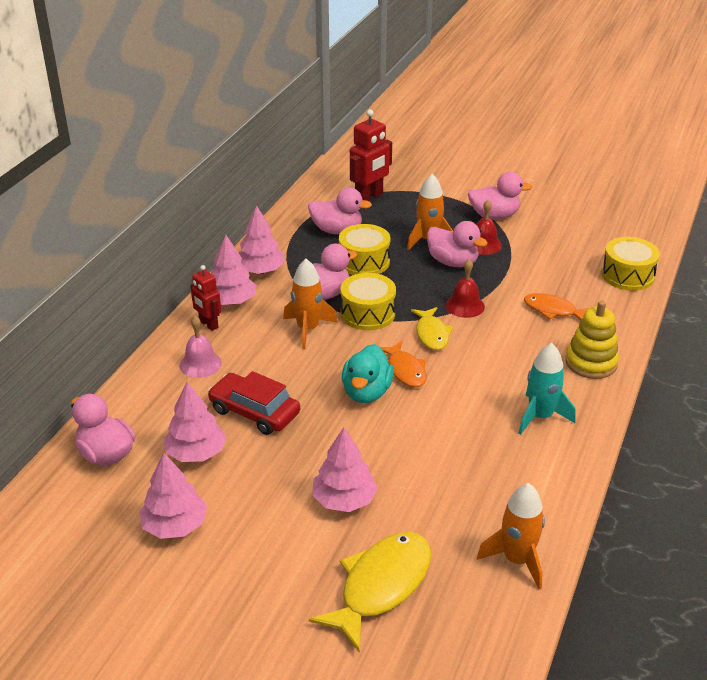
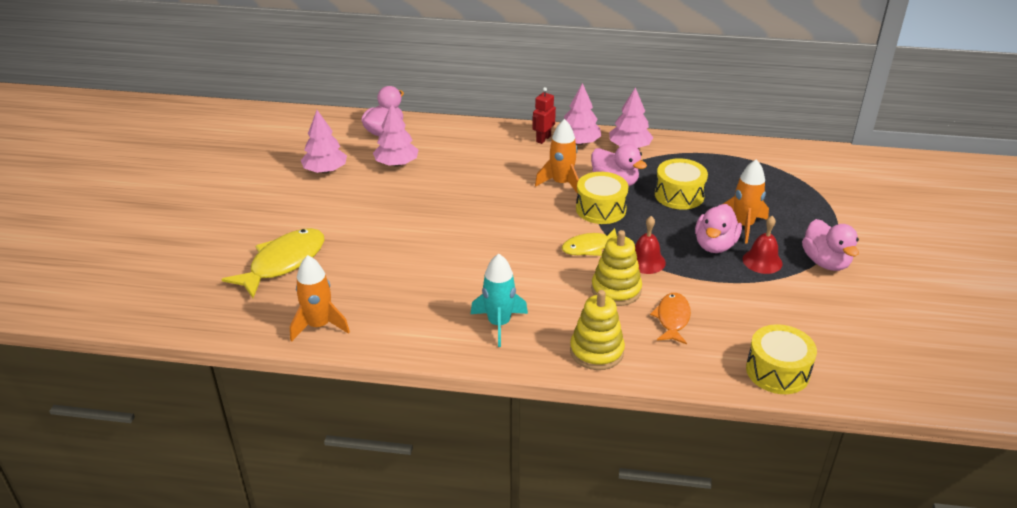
camera: 75 degrees right, 0 degrees up
(200, 364) = (493, 145): pink bell -> none
(254, 412) = (448, 178): red car -> none
(337, 230) = (720, 173): pink duck -> none
(344, 500) = (365, 233): pink tree -> none
(366, 392) = (492, 225): turquoise duck -> none
(369, 197) = (793, 181): red robot -> none
(381, 586) = (283, 263): yellow fish -> yellow fish turned 75 degrees counterclockwise
(405, 370) = (530, 240): orange fish -> none
(504, 332) = (616, 290): none -> yellow stacking toy

